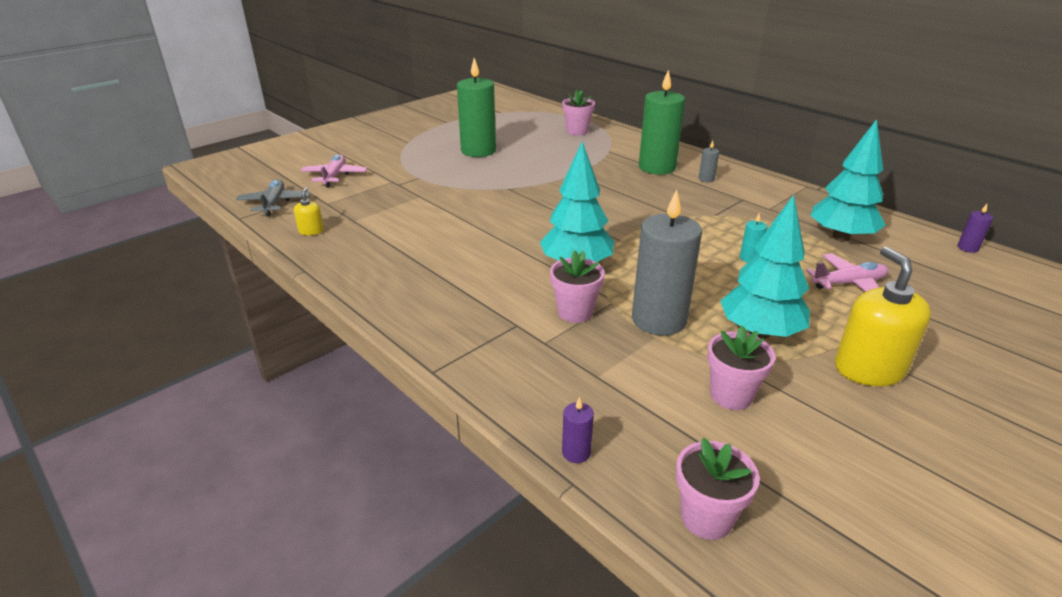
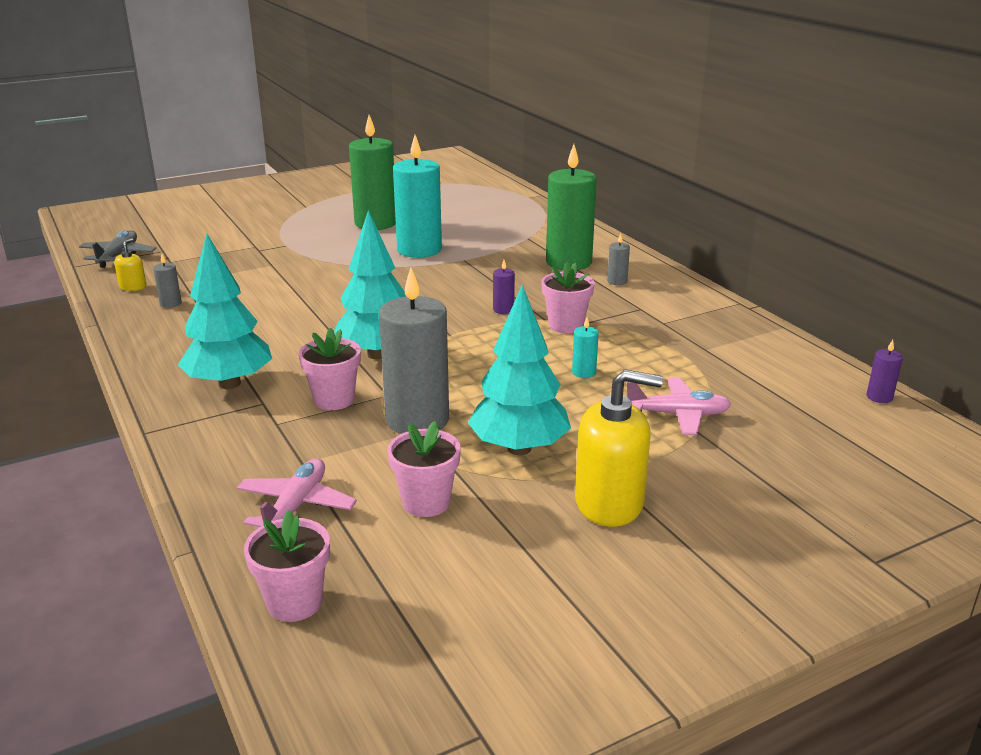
camera: 15 degrees right, 5 degrees down
(334, 176) = (199, 235): pink plane -> pink plane (296, 506)
(358, 242) = (170, 303): none -> grey candle
(533, 170) = (419, 250): none -> turquoise candle
(576, 452) = (219, 525): purple candle -> purple candle (503, 310)
(577, 131) = (510, 212): pink flower pot -> pink flower pot (566, 325)
(840, 237) = (722, 364): turquoise tree -> turquoise tree (229, 383)
(869, 369) = (609, 503): yellow soap dispenser -> yellow soap dispenser turned 90 degrees clockwise

